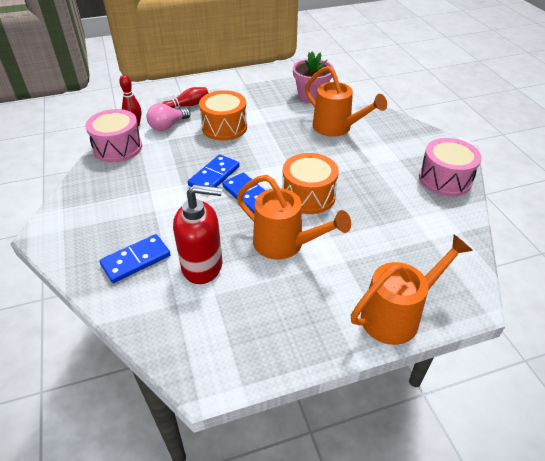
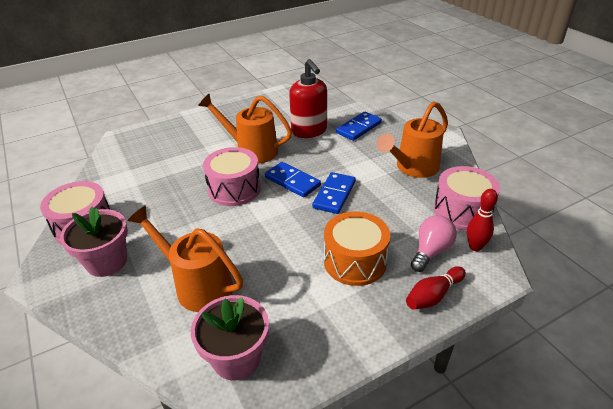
camera: 170 degrees right, 5 degrees down
(203, 266) = (309, 131): red soap dispenser -> red soap dispenser turned 105 degrees counterclockwise
(308, 196) = (234, 189): orange drum -> pink drum
(397, 315) = (174, 125): orange watering can -> orange watering can (413, 168)
(409, 150) = (107, 262): none -> pink flower pot

